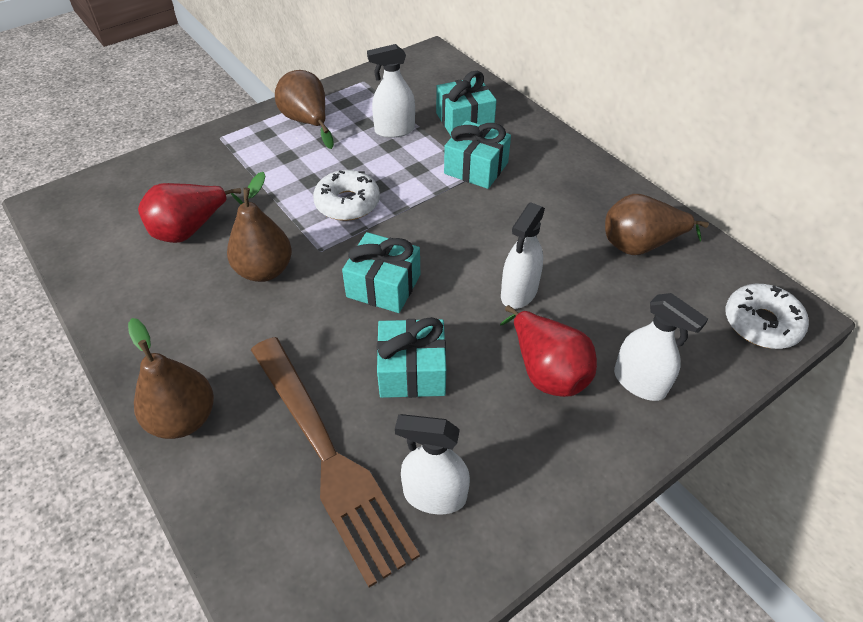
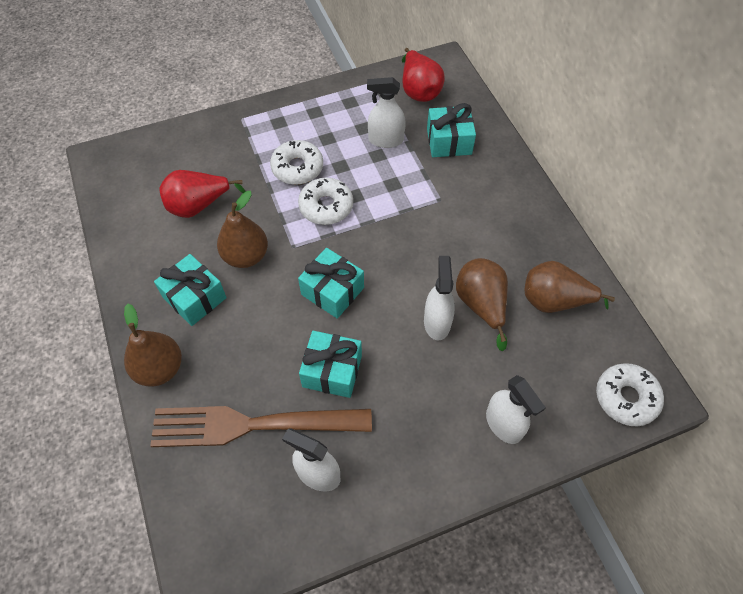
camera: 15 degrees right, 10 degrees up
(301, 172) = (297, 168): none -> white donut
(307, 122) = (316, 117): brown pear -> brown pear (481, 305)
(328, 457) = (252, 425): brown fork -> brown fork turned 105 degrees clockwise
(476, 168) = (442, 194): turquoise gift -> turquoise gift (194, 298)
(519, 293) = (437, 322): white spray bottle -> white spray bottle turned 135 degrees clockwise
(546, 371) = (434, 396): red pear -> red pear (419, 90)

